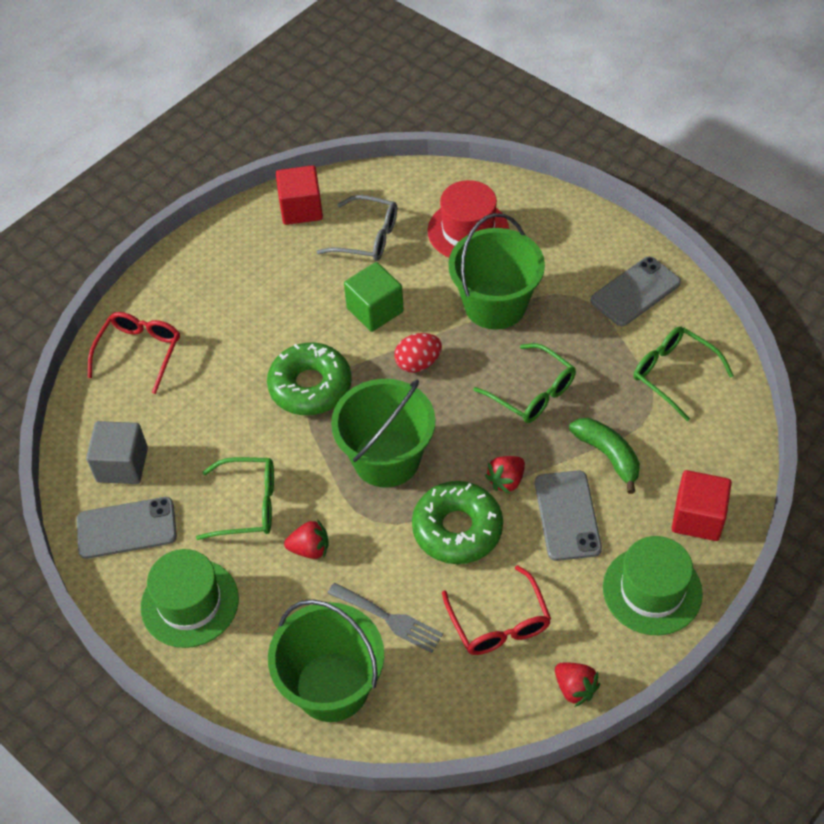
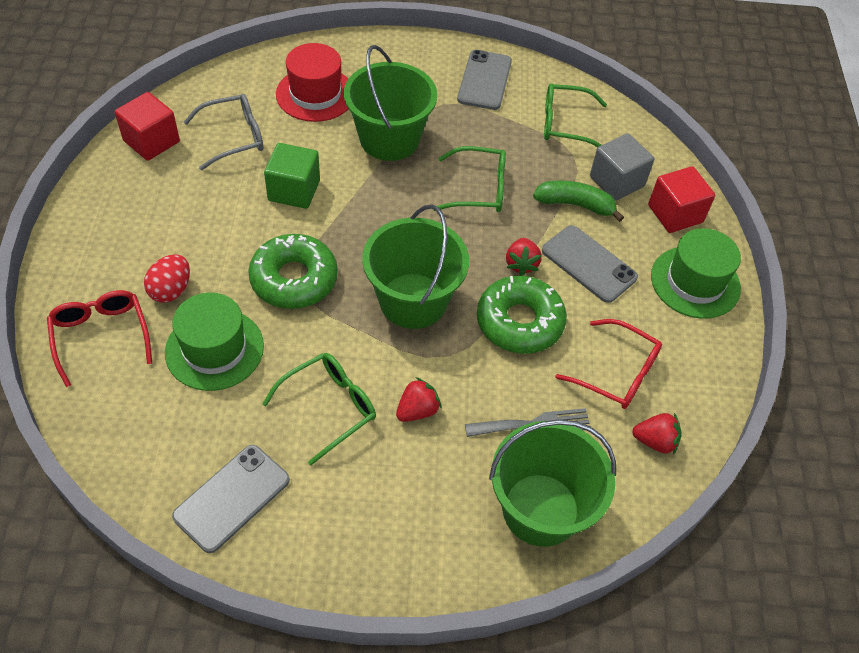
camera: 45 degrees left, 0 degrees up
(122, 465) = (175, 445): grey cube -> grey cube (616, 181)
(190, 603) = (354, 524): green hat -> green hat (214, 349)
(418, 363) = (369, 213): red egg -> red egg (171, 290)
(575, 688) = (713, 386): red strawberry -> red strawberry (655, 441)

